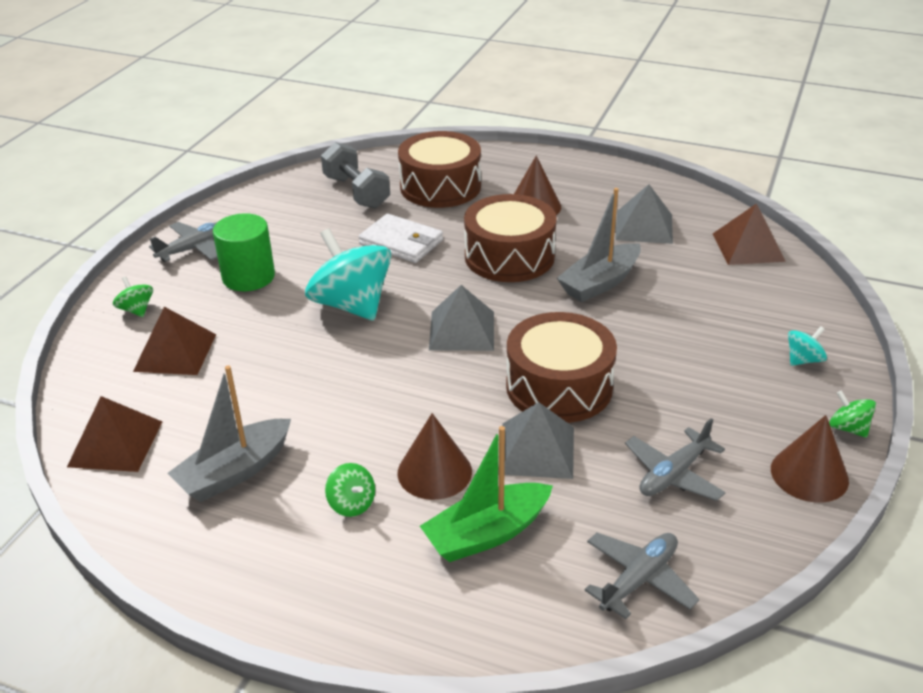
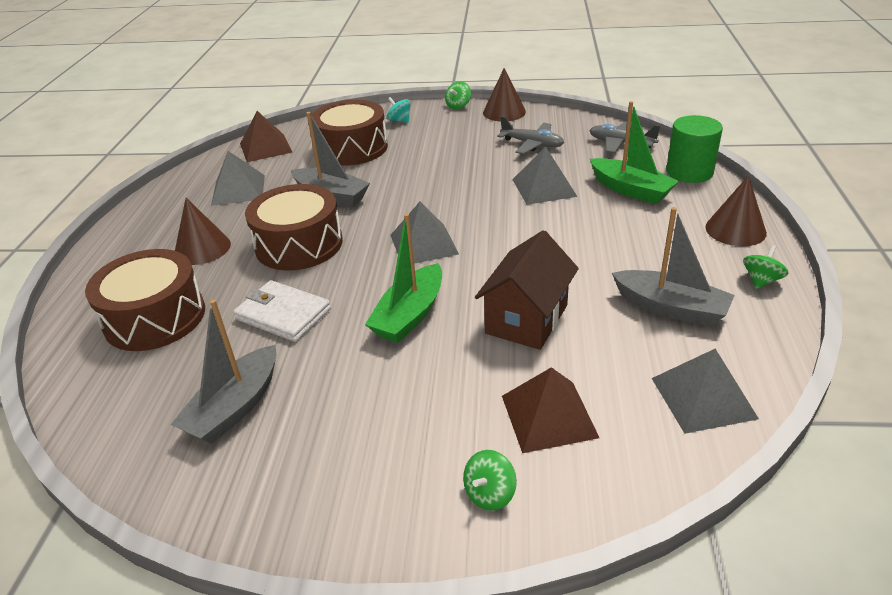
camera: 105 degrees left, 0 degrees up
(115, 443) = (703, 398): brown pyramid -> grey pyramid
(194, 248) = (329, 498): grey plane -> none
(248, 277) = (382, 412): green cylinder -> green cylinder (689, 172)
(294, 370) = (527, 319): none -> brown house
(307, 218) = (235, 407): none -> grey boat
(351, 305) = (410, 315): turquoise spinning top -> green boat
(352, 504) = (652, 243): green spinning top -> green spinning top (761, 280)
(356, 192) = (165, 383): grey dumbbell -> none
(401, 242) = (283, 314): white wallet -> white wallet turned 75 degrees counterclockwise
(434, 472) = (594, 219): brown cone -> brown cone (735, 230)
(559, 386) = (472, 191): brown drum -> brown drum (352, 148)

